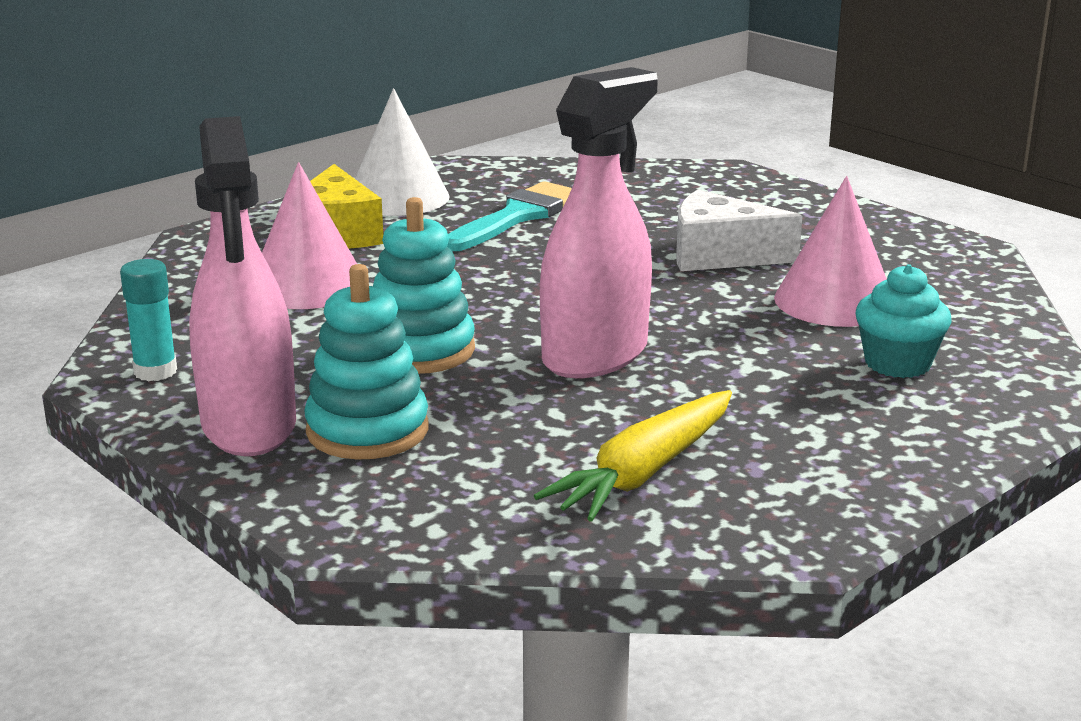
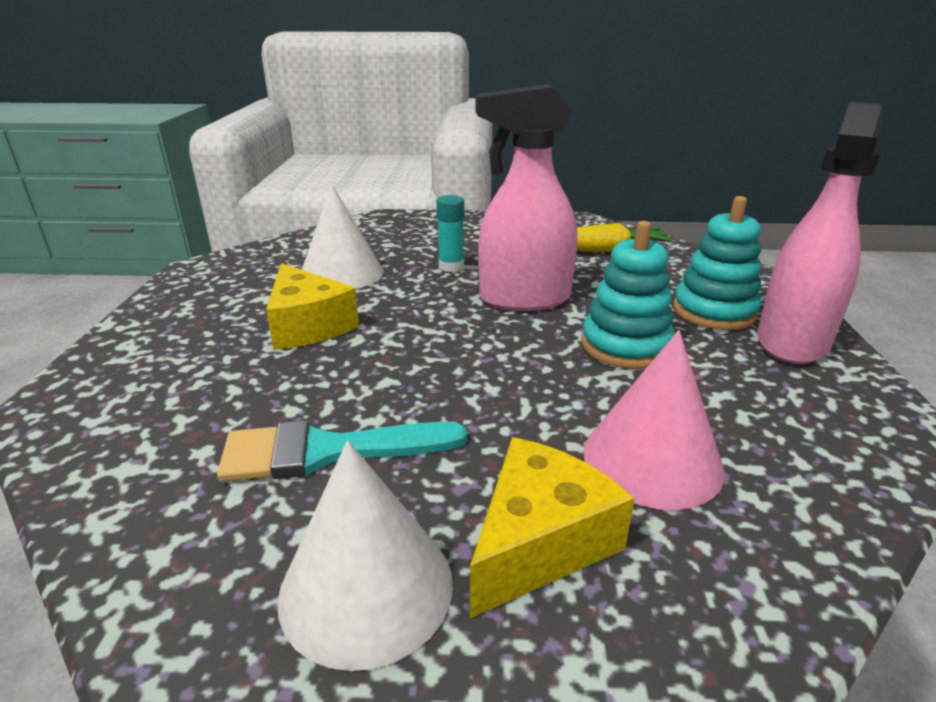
camera: 135 degrees left, 5 degrees up
(155, 371) = (860, 416): turquoise glue stick -> turquoise glue stick (451, 266)
(720, 255) = (307, 325): white cheese -> yellow cheese
(835, 301) = (341, 273): pink cone -> white cone
(897, 363) = (402, 242): turquoise cupcake -> none

